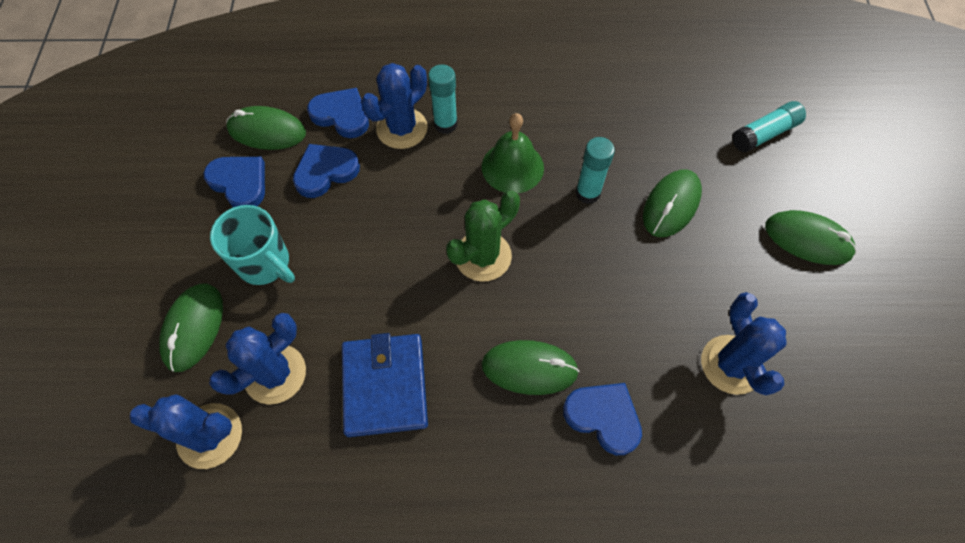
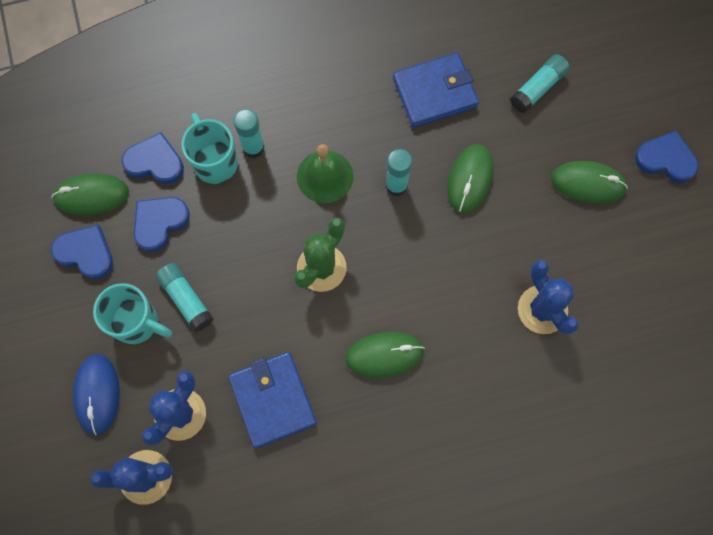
camera: 15 degrees left, 10 degrees up
(194, 328) = (97, 394): green mouse -> blue mouse
(326, 253) = (186, 299): none -> turquoise glue stick
(402, 128) = (215, 162): blue cactus -> turquoise mug
(603, 417) = (451, 379): blue heart -> blue heart (666, 159)
(650, 114) = (434, 92): none -> blue wallet

